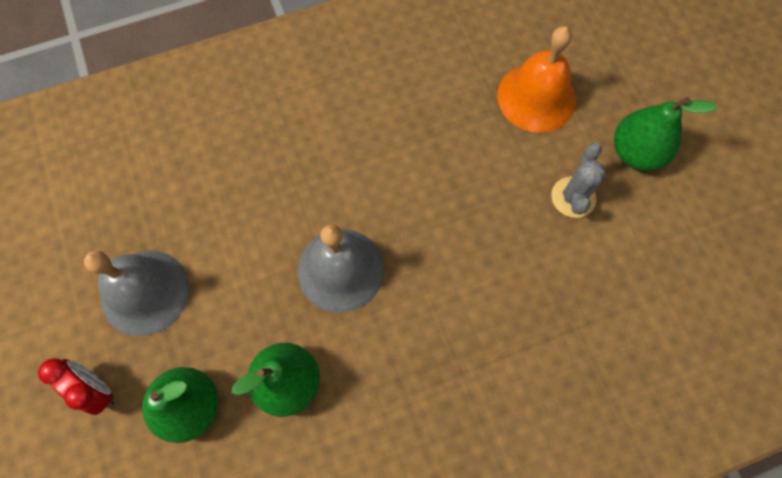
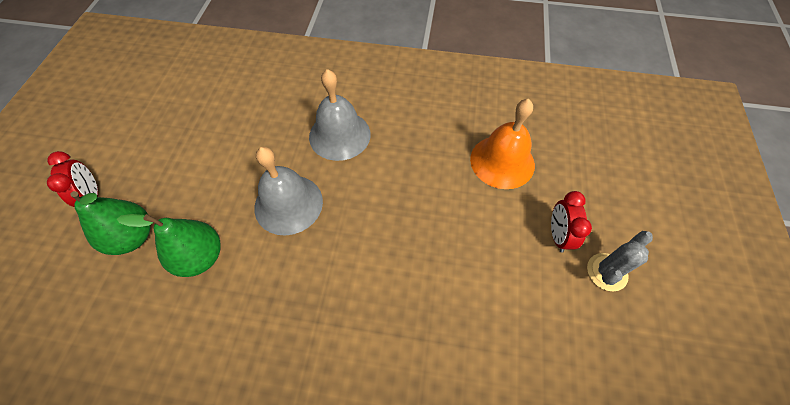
camera: 30 degrees right, 10 degrees down
(145, 292) = (165, 155): grey bell -> grey bell (339, 135)
(573, 197) = (486, 242): grey cactus -> grey cactus (606, 272)
(636, 152) = (558, 235): green pear -> red clock

